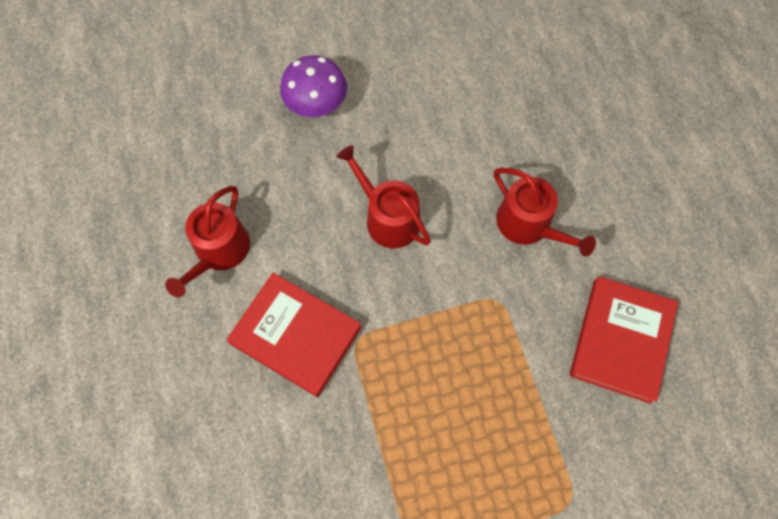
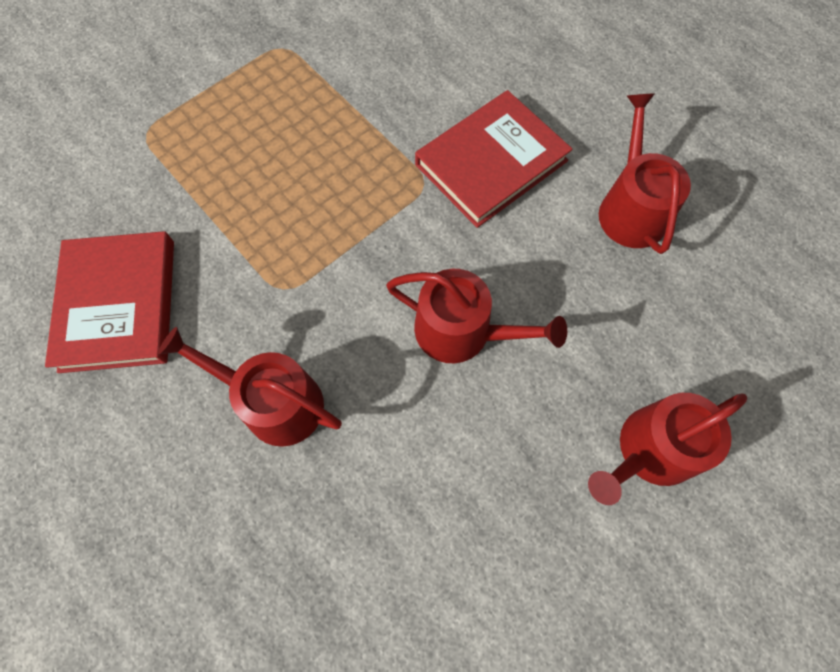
camera: 155 degrees right, 0 degrees up
(295, 335) = (491, 162): red book -> red book turned 45 degrees counterclockwise
(316, 106) = (650, 451): purple mushroom -> red watering can

